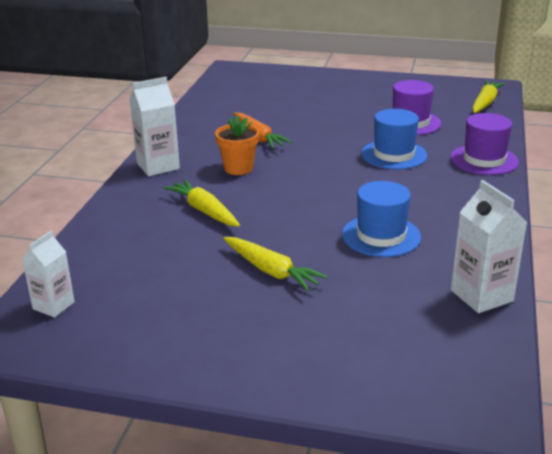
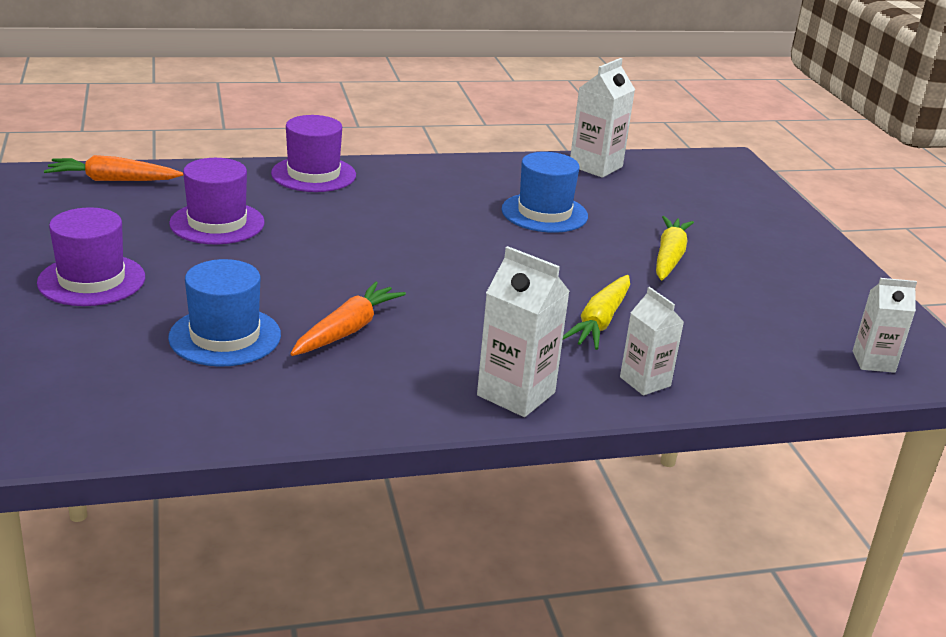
camera: 120 degrees left, 0 degrees up
(129, 205) = (645, 381): none -> white carton
(238, 168) = (465, 324): orange flower pot -> none
(353, 91) = (92, 280): none -> purple hat
(394, 155) = (337, 224): blue hat -> blue hat (225, 336)
(485, 103) = (113, 180): yellow carrot -> orange carrot

